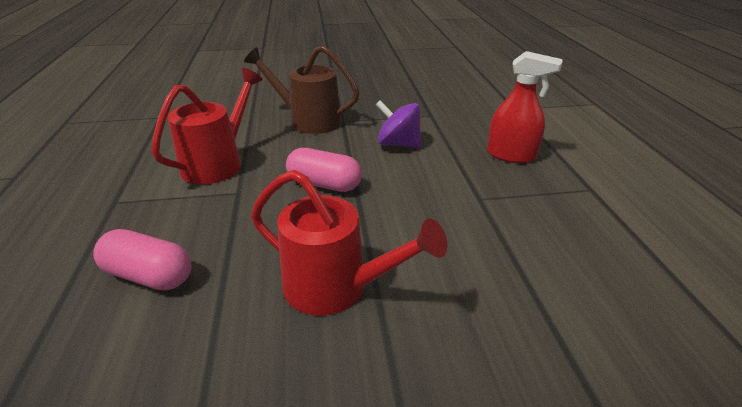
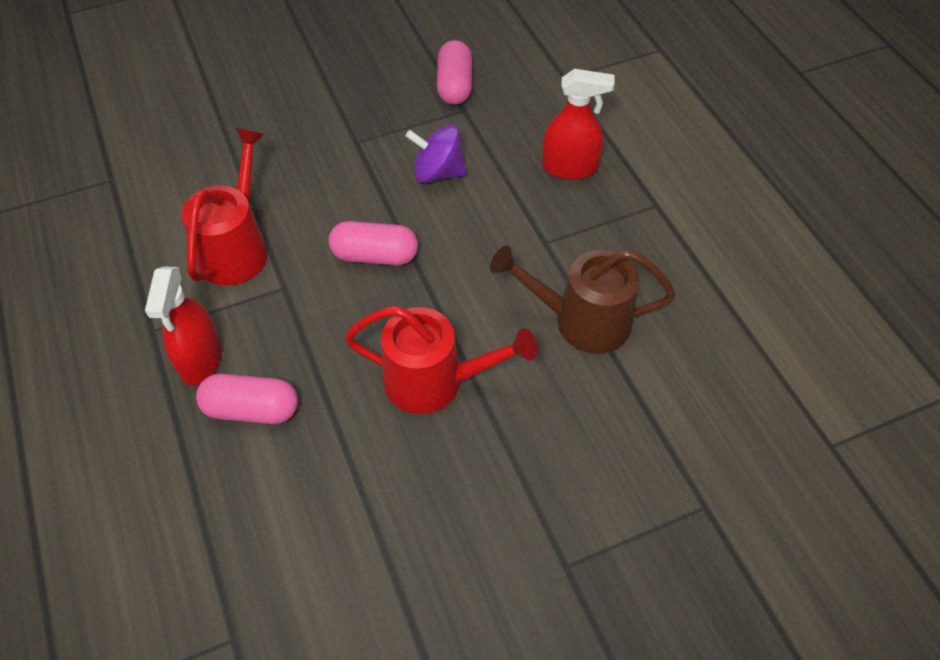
camera: 15 degrees left, 20 degrees up
(135, 228) = (200, 359): none -> red spray bottle
(308, 120) = (312, 150): brown watering can -> brown watering can (580, 321)
(428, 103) = (454, 85): none -> pink capsule

